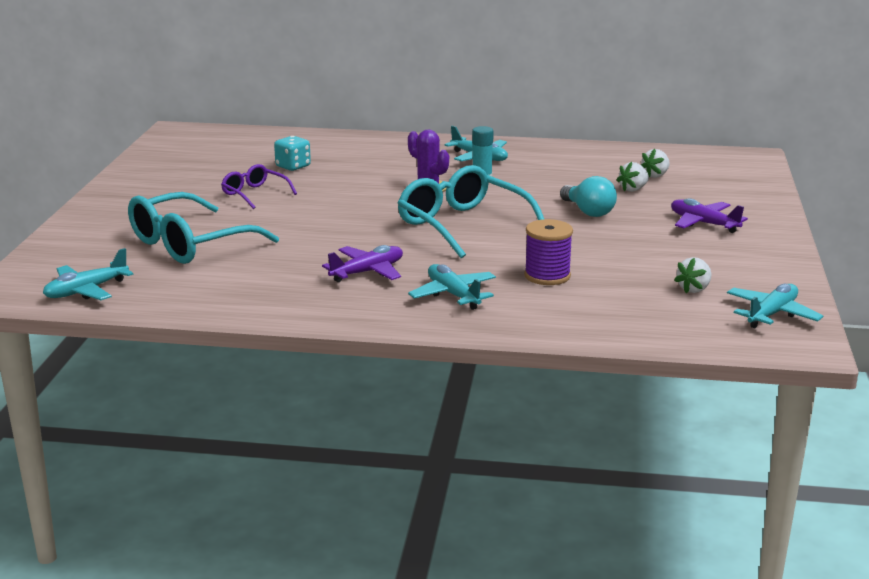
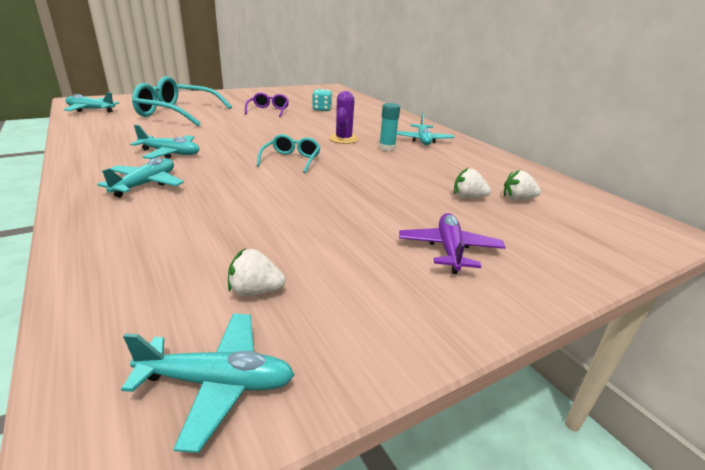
camera: 50 degrees right, 5 degrees up
(367, 272) = (170, 153): purple plane -> turquoise plane
(462, 225) = (291, 160): turquoise glasses -> turquoise glasses, size x0.53
(547, 276) = (219, 208): purple spool -> none
(588, 211) = (386, 192): turquoise light bulb -> none

